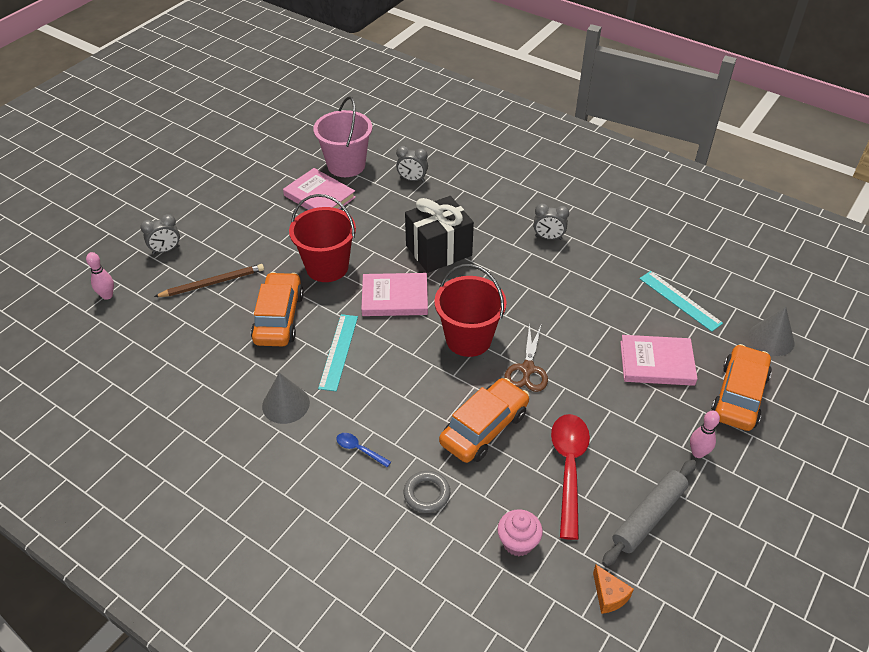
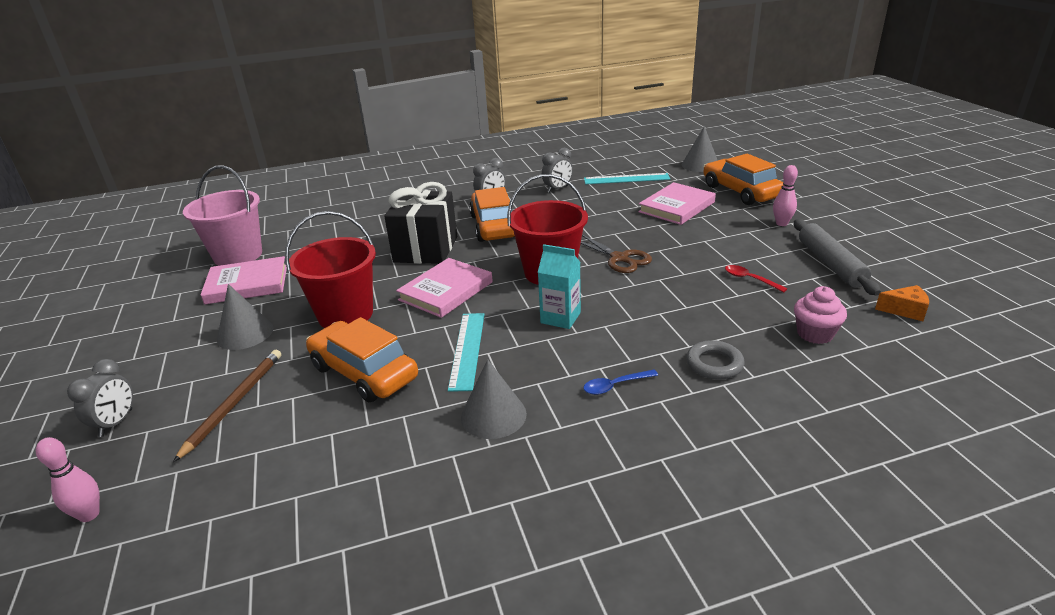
camera: 50 degrees left, 15 degrees down
(272, 237) = (245, 333): none -> grey cone
(338, 351) = (467, 350): turquoise ruler -> turquoise ruler turned 45 degrees clockwise
(412, 179) = (321, 231): grey clock -> grey clock (557, 189)
(414, 378) = (560, 318): none -> turquoise carton
(484, 428) = (663, 302): orange car -> orange car (494, 226)
(568, 469) = (750, 279): red spoon -> red spoon, size x0.45

